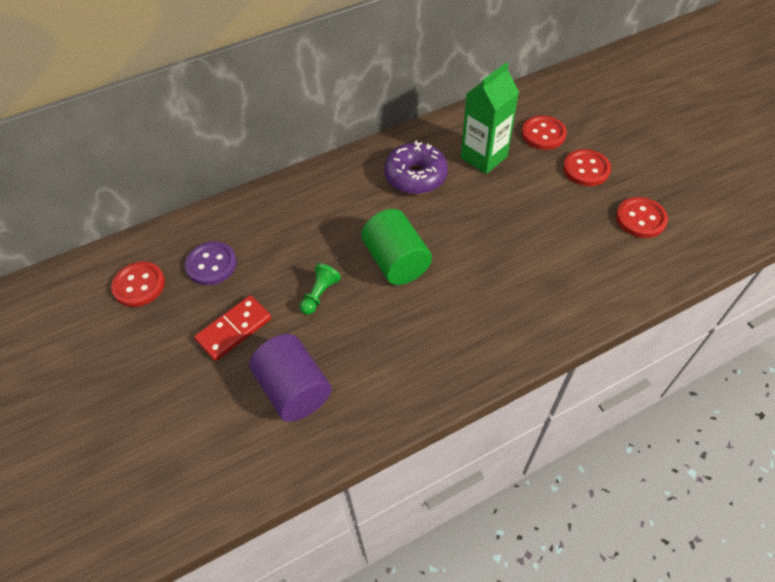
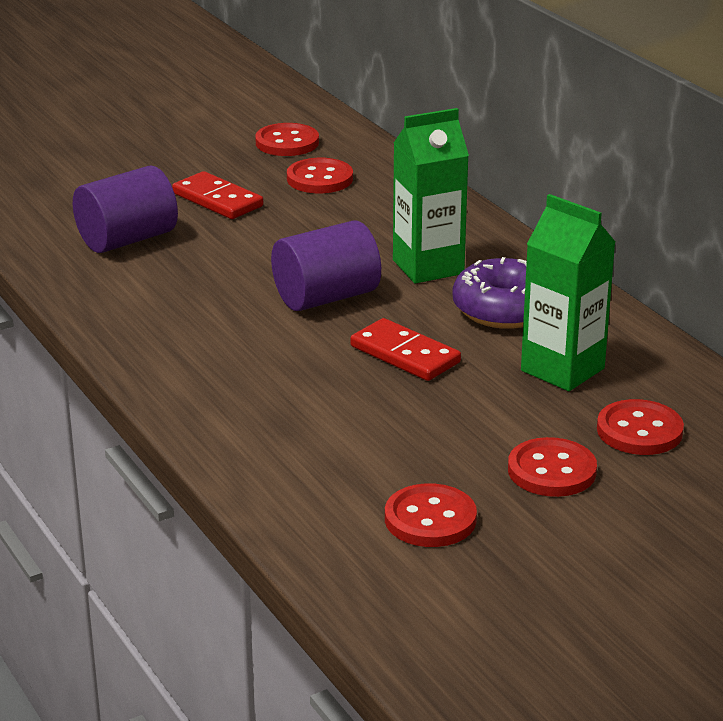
camera: 85 degrees right, 25 degrees down
(211, 264) = (319, 179): purple button -> red button
(320, 294) = (269, 247): green pawn -> none
(358, 209) = (428, 267): none -> green carton
(396, 262) = (326, 297): green cylinder -> purple cylinder
(469, 223) = (405, 354): none -> red domino

